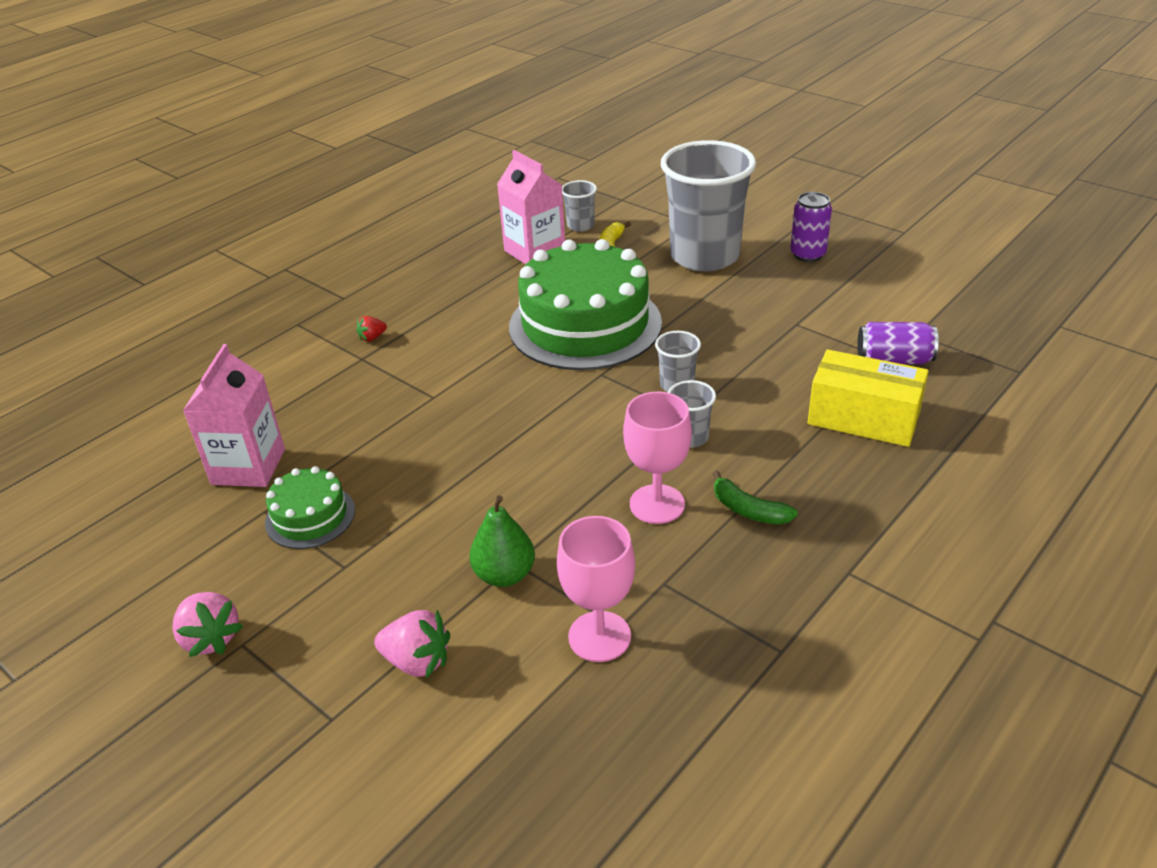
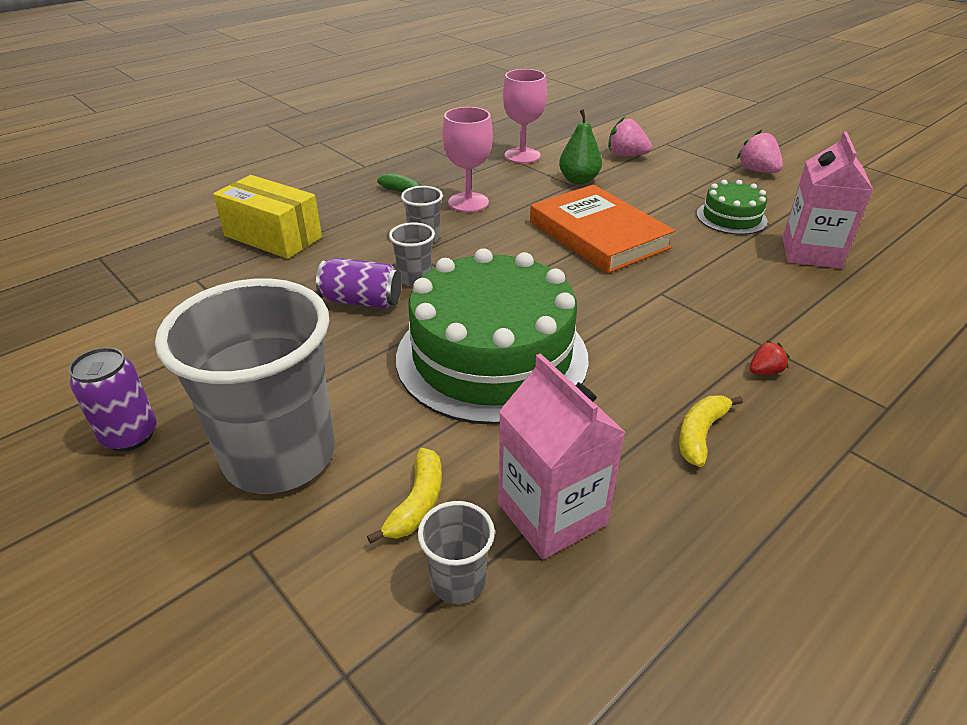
camera: 175 degrees left, 0 degrees up
(437, 295) = (700, 434): none -> yellow banana
(486, 466) = (598, 235): none -> orange book
(894, 360) = (193, 279): purple can -> purple can (362, 301)

